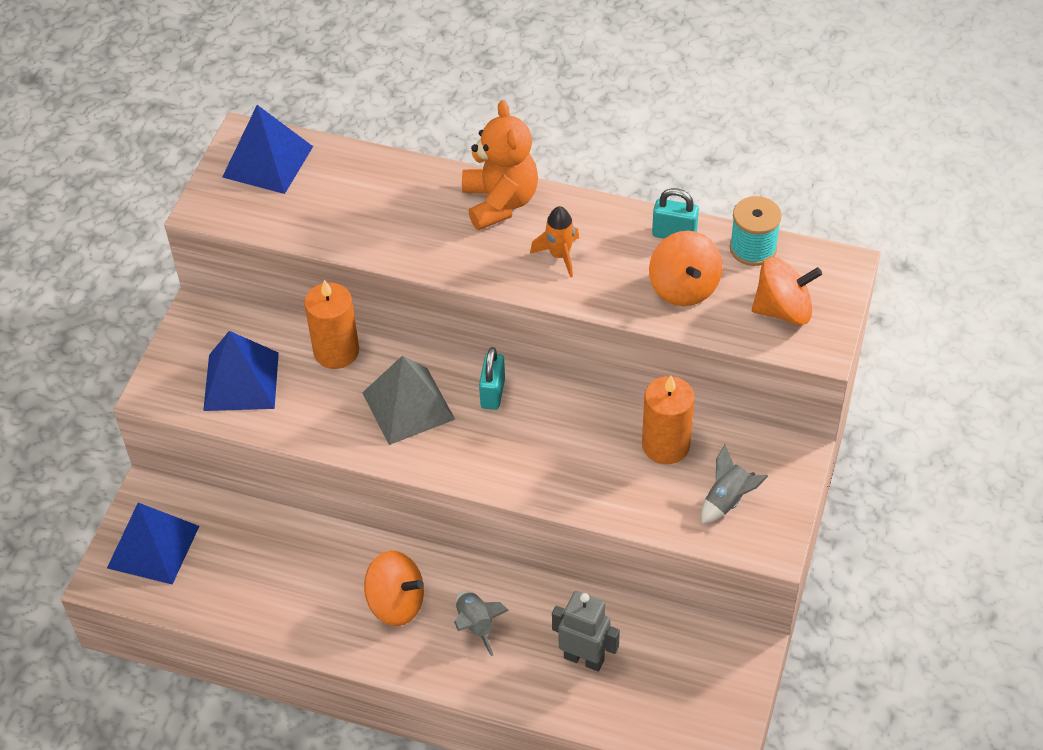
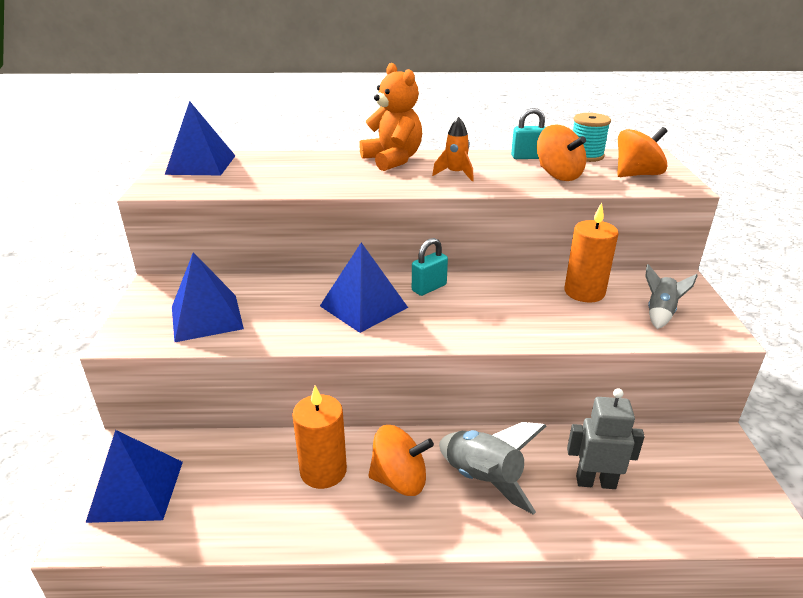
camera: 20 degrees left, 20 degrees down
(336, 351) = (286, 287): orange candle -> orange candle (323, 471)
(408, 406) = (364, 306): grey pyramid -> blue pyramid
(476, 625) = (483, 479): grey rocket -> grey rocket, size x1.58
(493, 393) = (429, 288): turquoise padlock -> turquoise padlock turned 60 degrees clockwise

